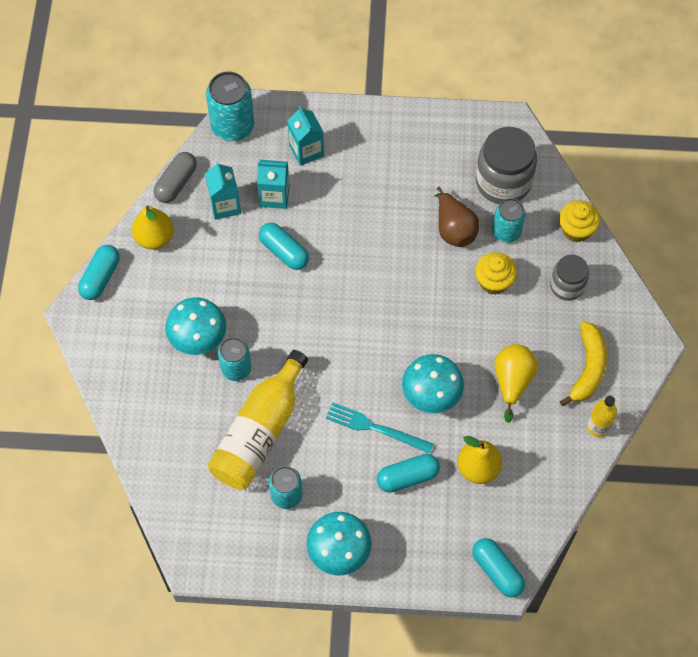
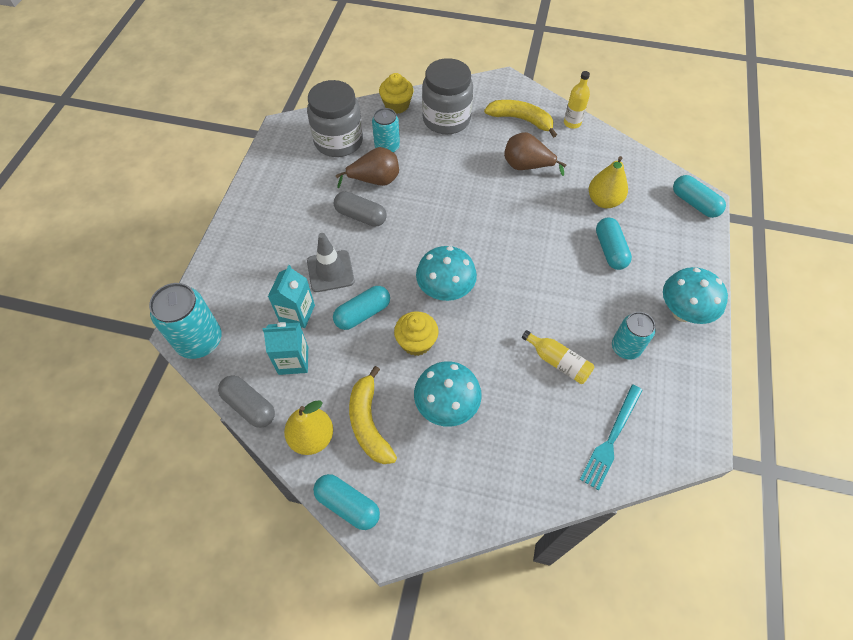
camera: 80 degrees left, 5 degrees down
(174, 279) = (369, 423): none -> yellow banana
(236, 368) = (486, 374): turquoise can -> none
(260, 432) = (558, 362): yellow bottle -> yellow bottle, size x0.50
(306, 151) = (254, 278): turquoise carton -> none
(327, 213) = (330, 271): none -> grey traffic cone
(375, 428) = (561, 266): turquoise fork -> turquoise fork (611, 439)
(402, 225) = (361, 216): none -> grey capsule
(431, 396) = (534, 221): turquoise mushroom -> turquoise mushroom (445, 291)
(494, 281) = (432, 163): yellow cupcake -> yellow cupcake (416, 342)
(497, 571) = (694, 203): turquoise capsule -> turquoise capsule turned 75 degrees clockwise
(512, 381) = (526, 166): yellow pear -> brown pear
(567, 286) = (446, 119): grey jar -> grey jar, size x1.67

